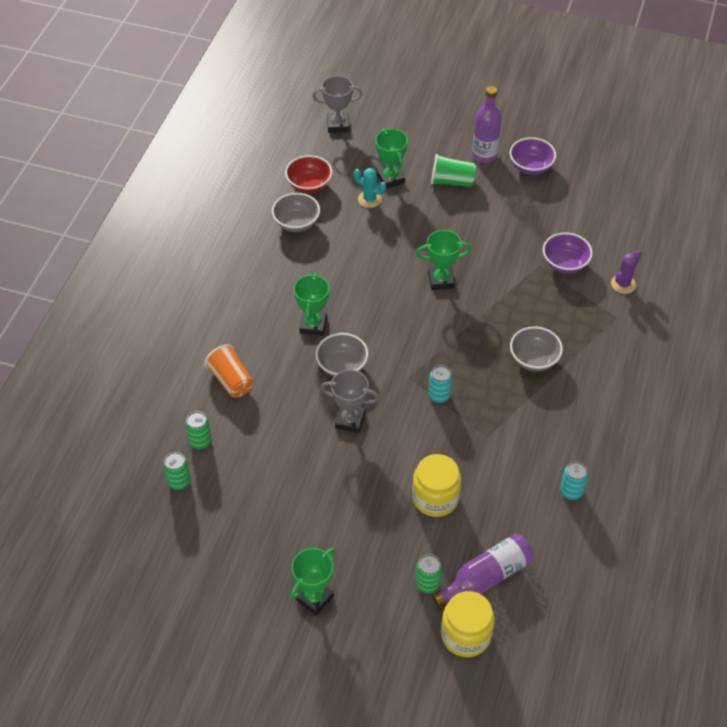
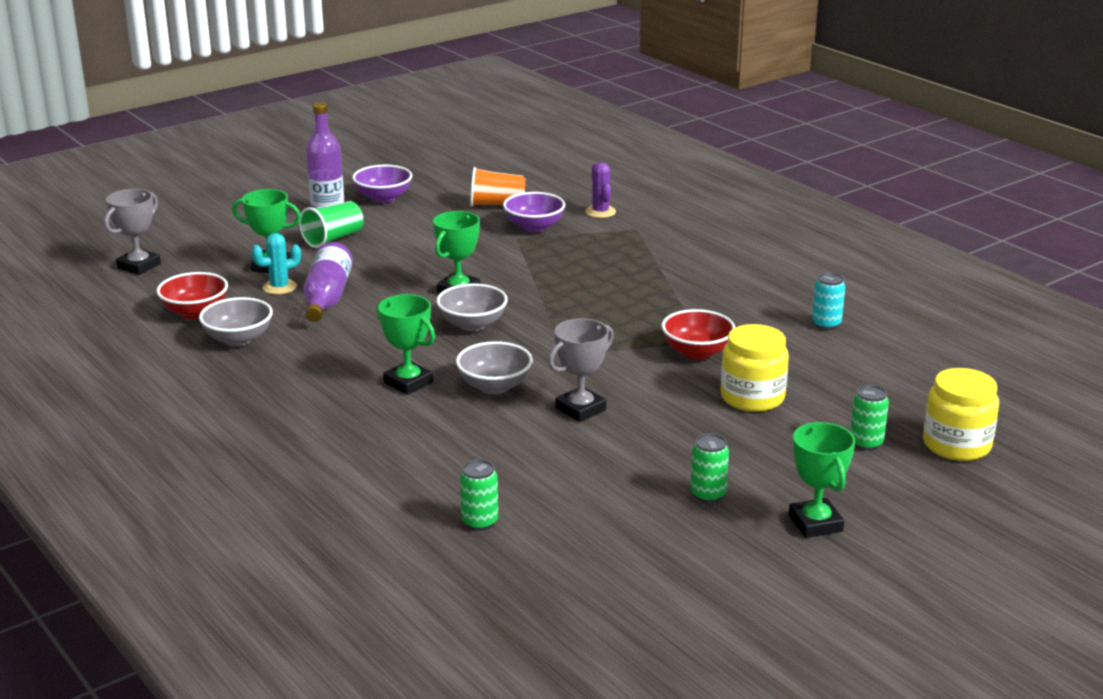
camera: 55 degrees left, 25 degrees down
(179, 482) = (525, 561): green can -> green can (708, 495)
(231, 380) = (412, 465): orange cup -> orange cup (497, 204)
(439, 396) = (615, 347): turquoise can -> none
(469, 440) = (697, 352): none -> red bowl
(486, 577) = (889, 406): purple bottle -> purple bottle (327, 297)
(534, 359) = (634, 283): grey bowl -> grey bowl (472, 324)

